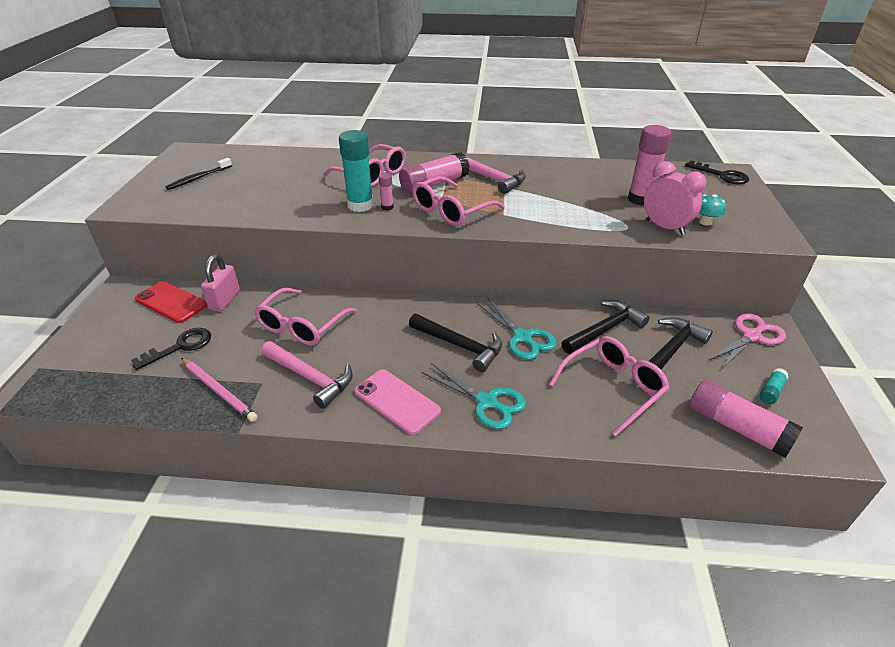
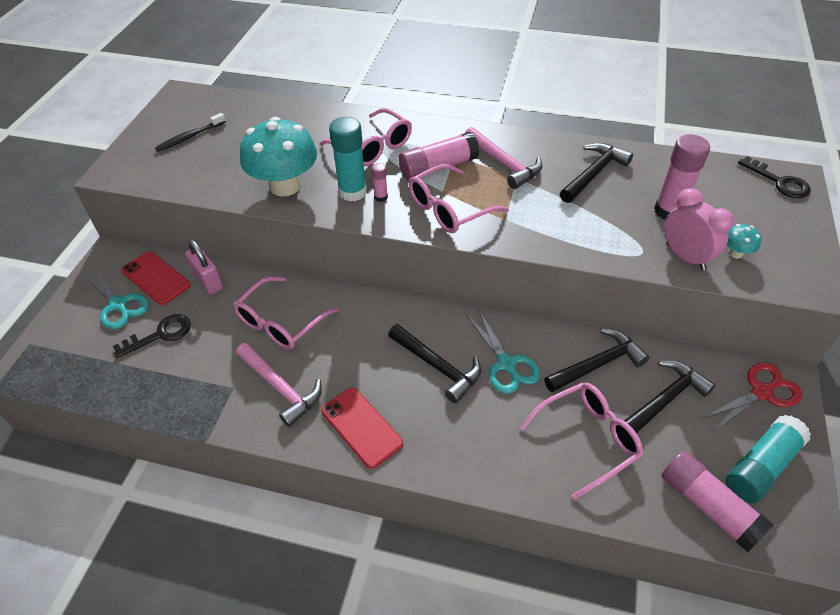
camera: 10 degrees right, 10 degrees up
(219, 391) = (192, 392): pink pencil -> none
(225, 300) = (208, 281): pink padlock -> pink padlock turned 60 degrees counterclockwise
(296, 205) = (285, 186): none -> turquoise mushroom
(396, 401) = (361, 427): pink phone -> red phone
(486, 402) = (451, 439): turquoise scissors -> turquoise scissors (118, 304)
(569, 180) = (593, 174): none -> black hammer
(751, 336) = (761, 392): pink scissors -> red scissors
(771, 391) = (761, 466): turquoise glue stick -> turquoise glue stick, size x2.10

